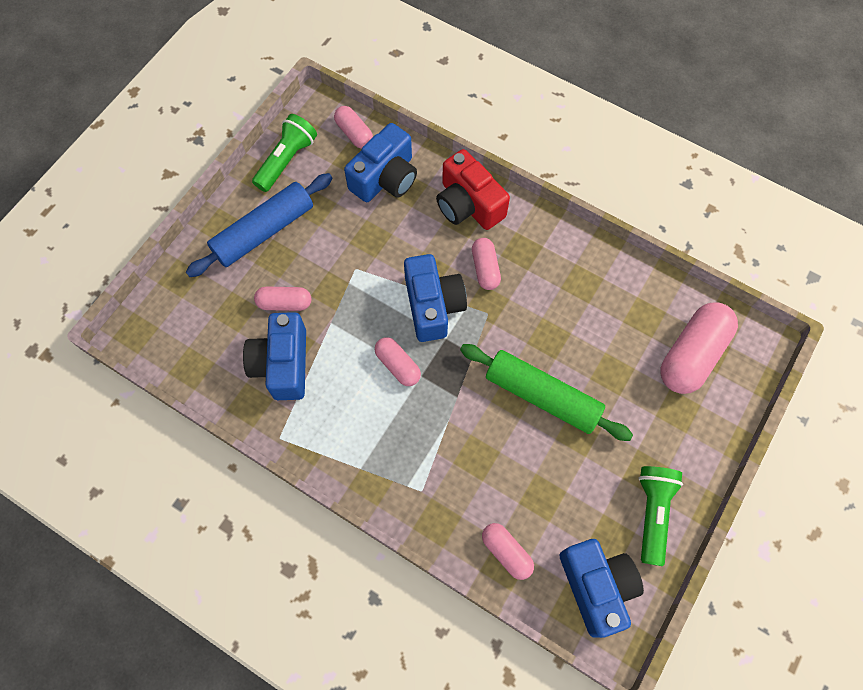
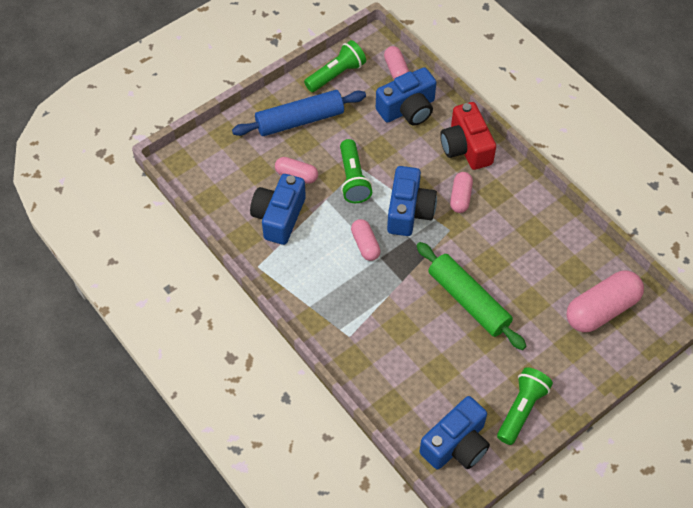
camera: 20 degrees right, 10 degrees down
(353, 286) = (353, 179): none -> green flashlight
(506, 552) = (397, 398): pink capsule -> none
(596, 586) = (456, 444): blue camera -> blue camera turned 45 degrees clockwise

